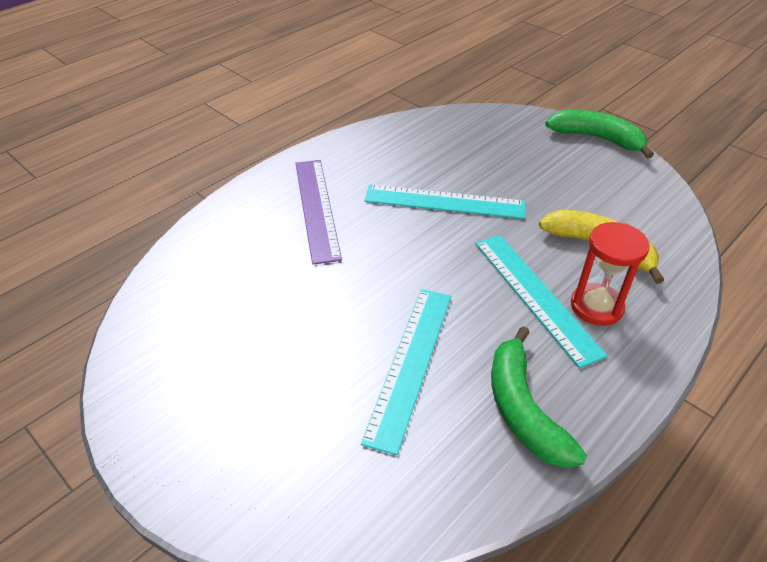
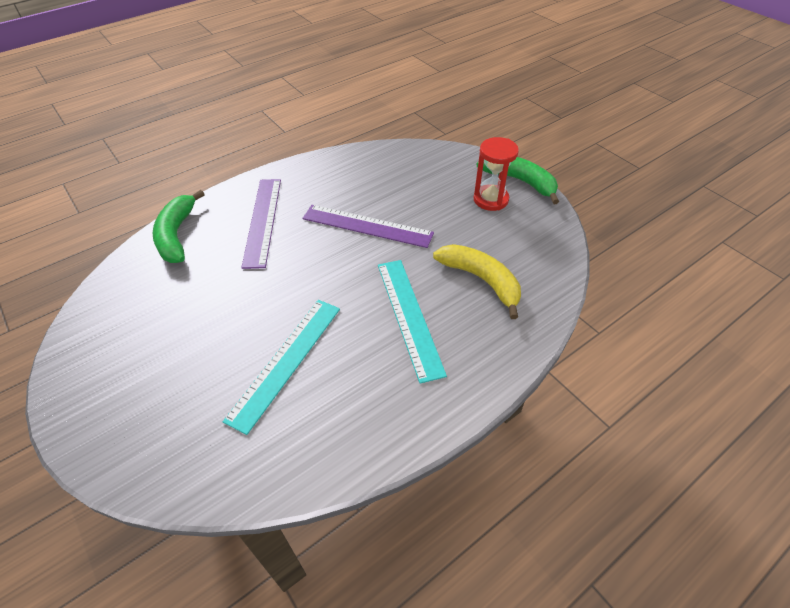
camera: 10 degrees right, 5 degrees up
(444, 202) = (367, 226): turquoise ruler -> purple ruler
(523, 409) = (360, 411): green banana -> green banana (177, 235)
(596, 306) = (456, 332): red hourglass -> red hourglass (490, 199)

